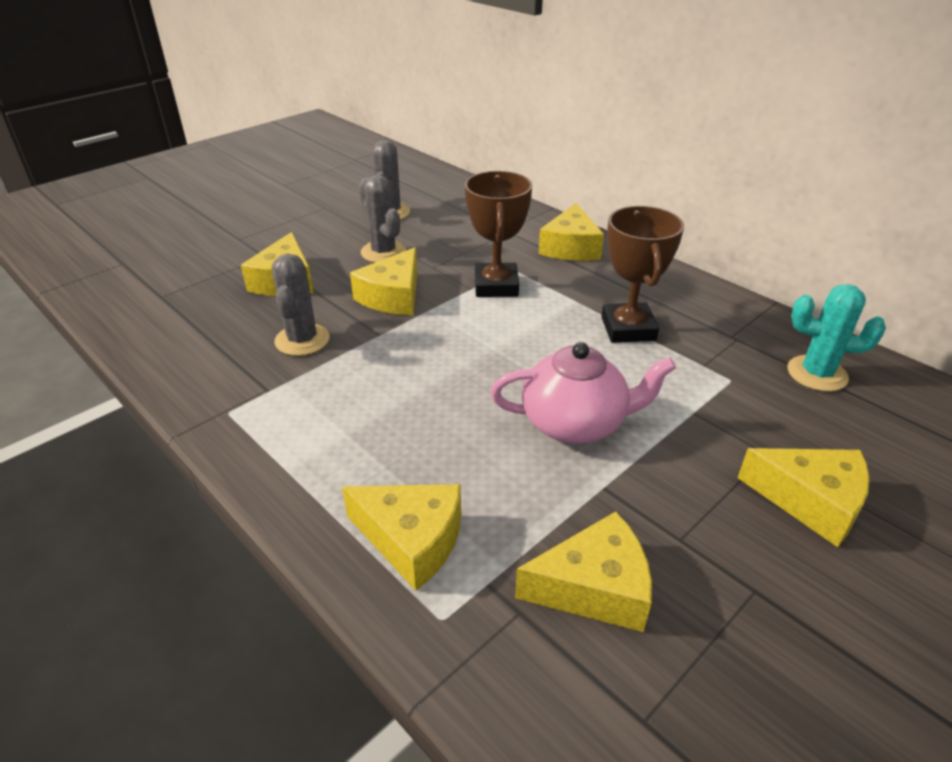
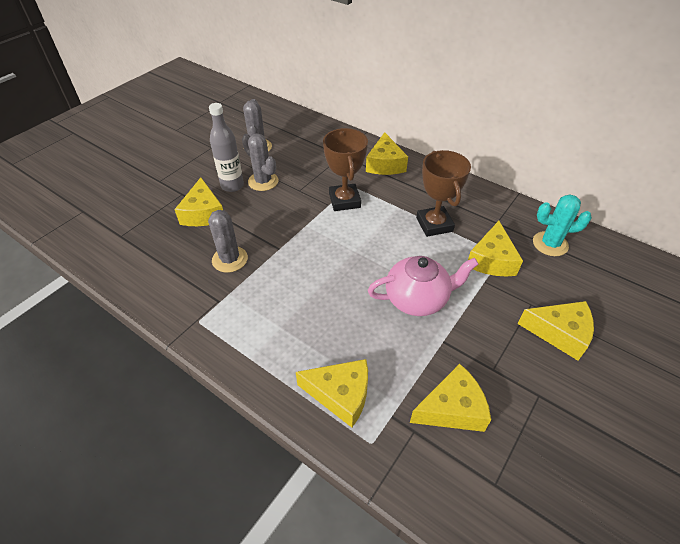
camera: 10 degrees left, 10 degrees up
(337, 253) = (232, 185): none -> grey bottle
(393, 296) = (279, 217): yellow cheese -> yellow cheese (491, 260)

